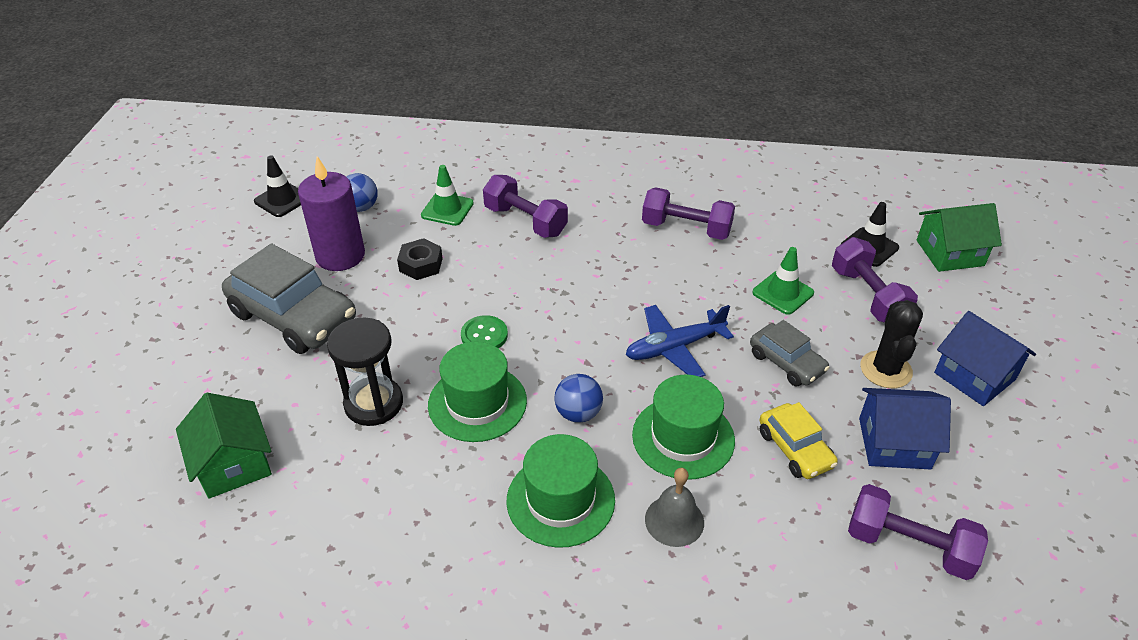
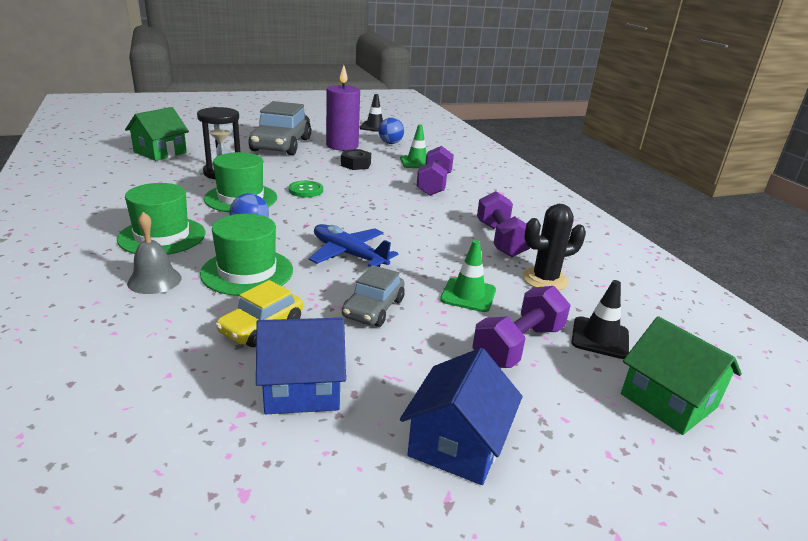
camera: 60 degrees right, 15 degrees down
(886, 370) = (411, 370): black cactus -> black cactus (545, 279)
(894, 443) = (302, 388): blue house -> blue house turned 75 degrees counterclockwise
(908, 546) = (155, 413): purple dumbbell -> none

